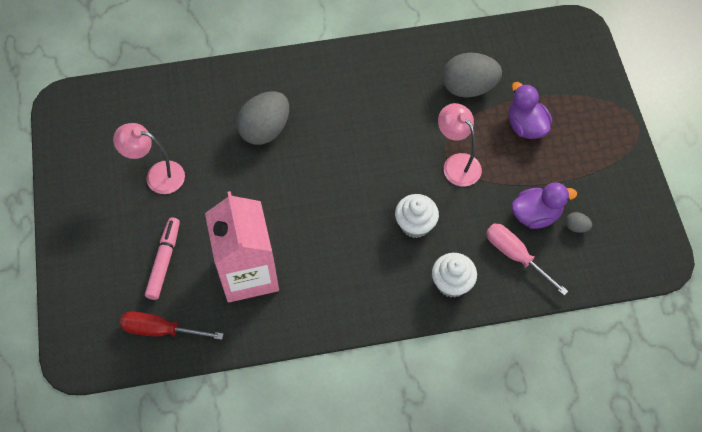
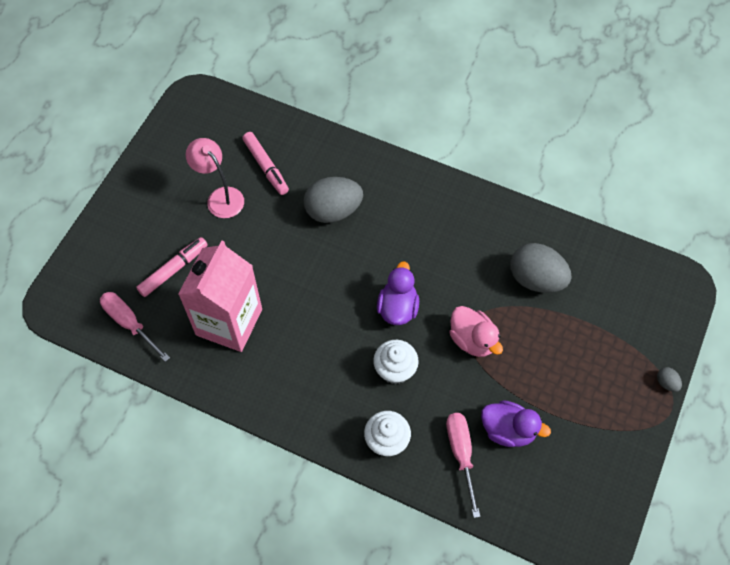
camera: 35 degrees right, 0 degrees up
(161, 330) = (129, 323): red screwdriver -> pink screwdriver
(177, 127) = (266, 167): none -> pink marker
(457, 163) = (472, 340): pink lamp -> pink duck
(526, 126) = (562, 345): purple duck -> purple duck (397, 308)
(576, 227) = (536, 465): grey egg -> grey egg (666, 383)

